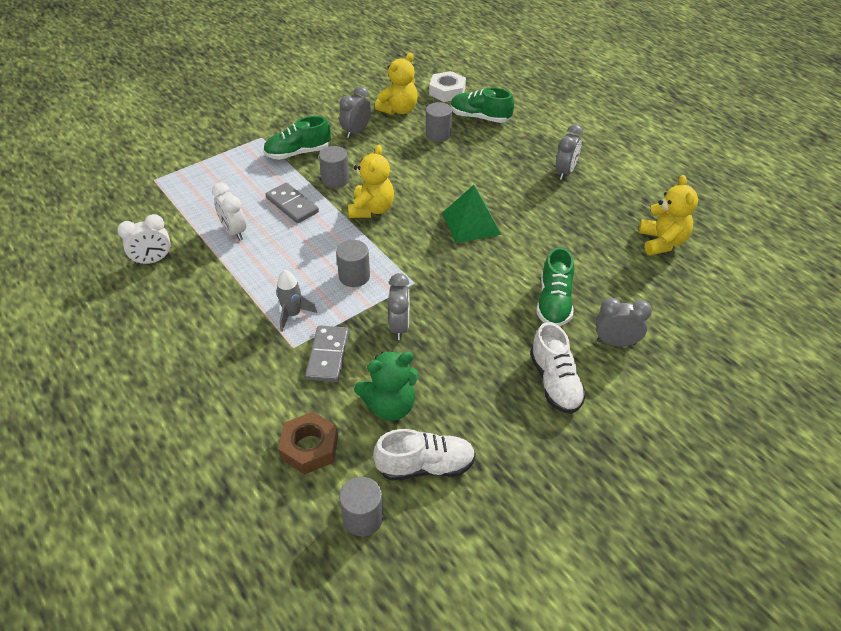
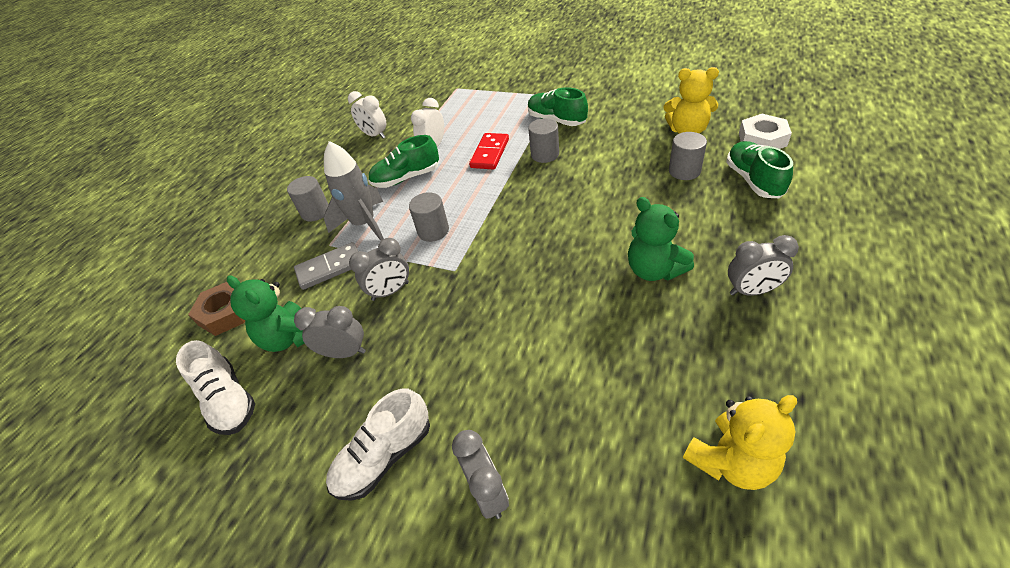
camera: 65 degrees right, 0 degrees up
(292, 205) = (490, 153): grey domino -> red domino
(293, 314) = (364, 224): grey rocket -> grey rocket, size x1.63
(356, 131) = (623, 128): grey clock -> grey clock (344, 353)
(363, 518) = (160, 387): grey cylinder -> grey cylinder (315, 212)
(371, 209) = (528, 193): yellow teddy bear -> none
(471, 223) = (575, 263): green pyramid -> none
(513, 195) = (654, 270): none -> green teddy bear
(554, 302) = (510, 393): green shoe -> green shoe (406, 178)

